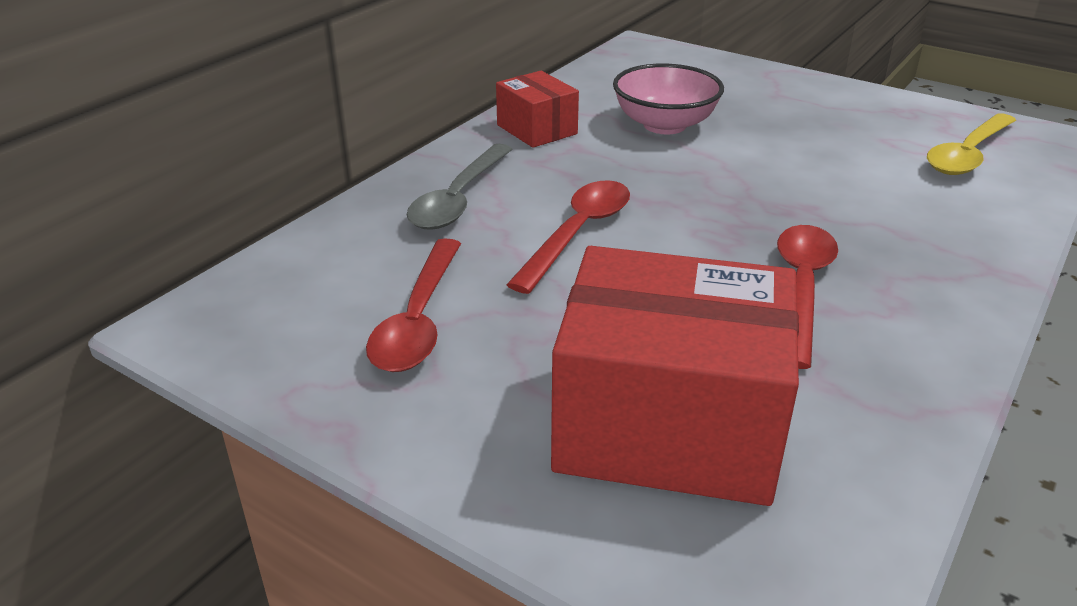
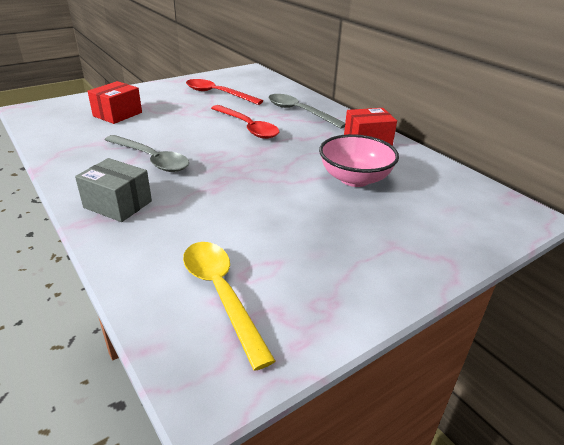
camera: 110 degrees right, 0 degrees up
(668, 426) = (117, 114): red box -> red box, size x0.50
(801, 289) = (151, 159): red spoon -> grey spoon
(945, 266) = (118, 204): none -> grey box

